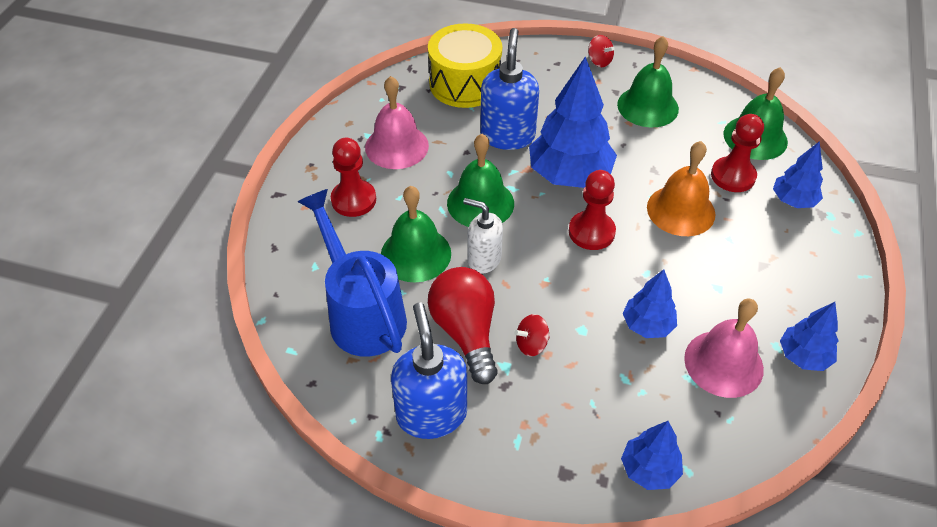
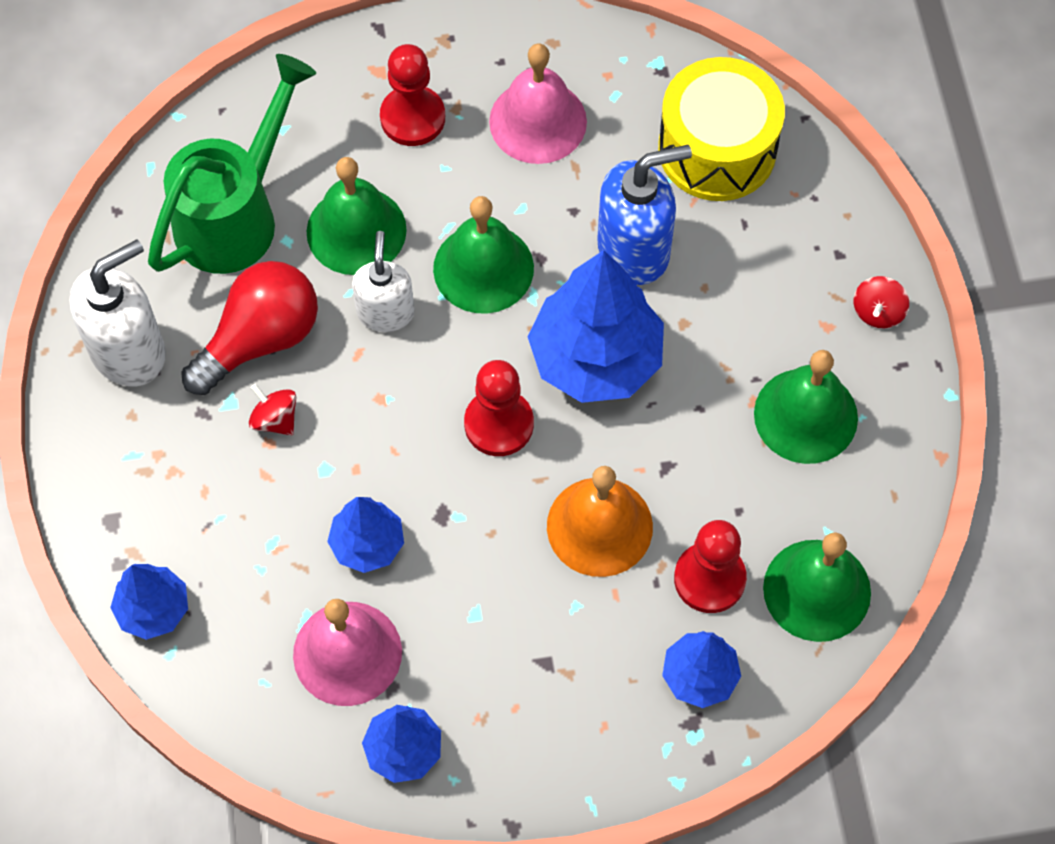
camera: 65 degrees right, 15 degrees up
(361, 313) = (236, 214): blue watering can -> green watering can
(431, 414) = (129, 351): blue soap dispenser -> white soap dispenser

